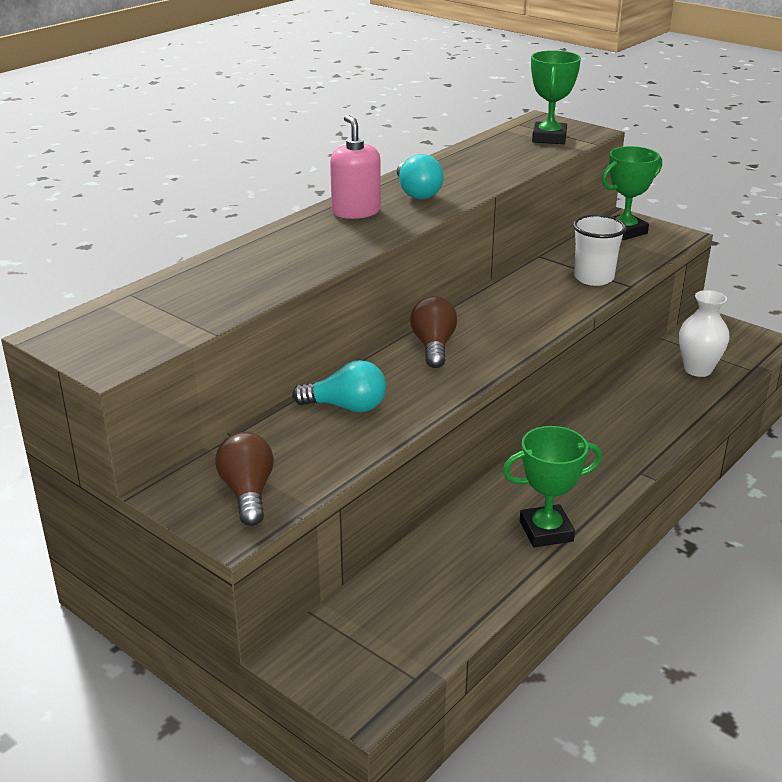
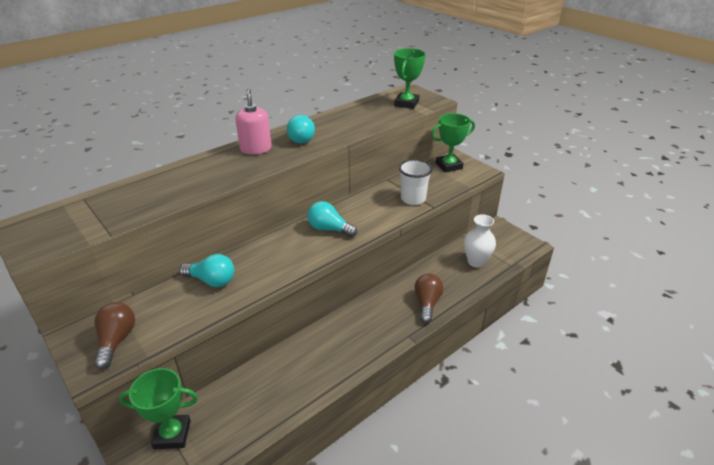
camera: 10 degrees right, 5 degrees up
(433, 346) = (288, 240): brown light bulb -> brown light bulb (427, 303)
(488, 327) = (329, 229): none -> turquoise light bulb
(546, 531) = (329, 374): green trophy -> green trophy (172, 434)

